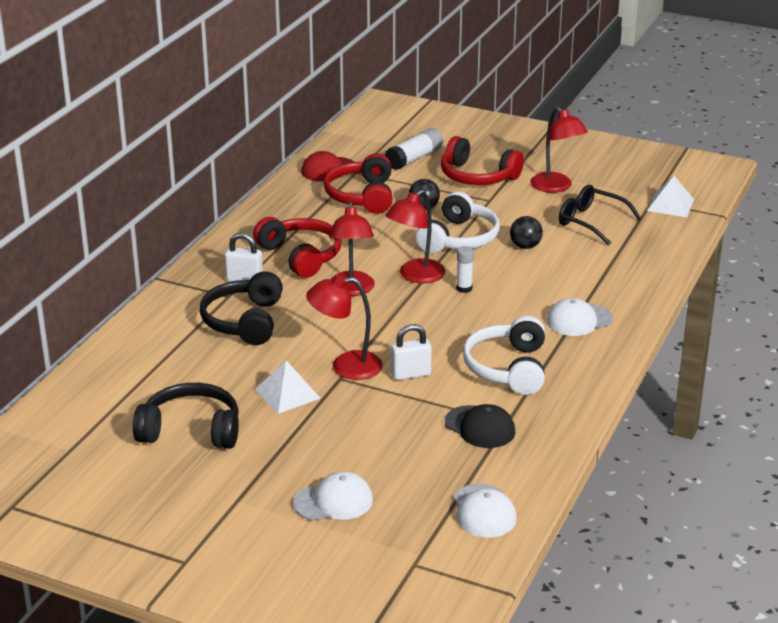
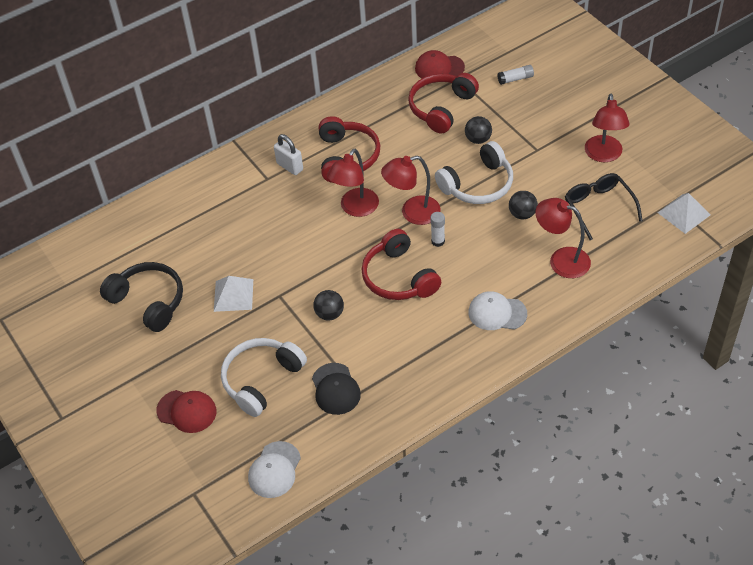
camera: 35 degrees right, 20 degrees up
(244, 321) = (258, 210): black headphones -> none
(333, 501) = (187, 411): white cap -> red cap
(346, 366) = (291, 286): red lamp -> red lamp (561, 260)
(410, 374) = (329, 314): white padlock -> black ball
(414, 159) = (515, 79): white glue stick -> white glue stick, size x0.61
(477, 176) = (549, 118): red headphones -> red headphones (399, 277)
(508, 368) = (403, 340): white headphones -> white headphones (261, 380)

